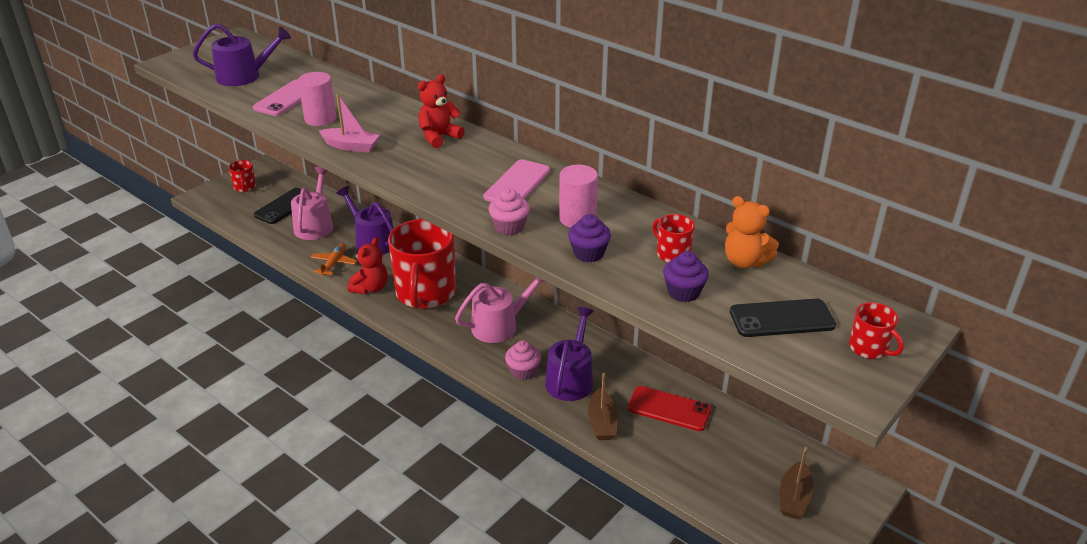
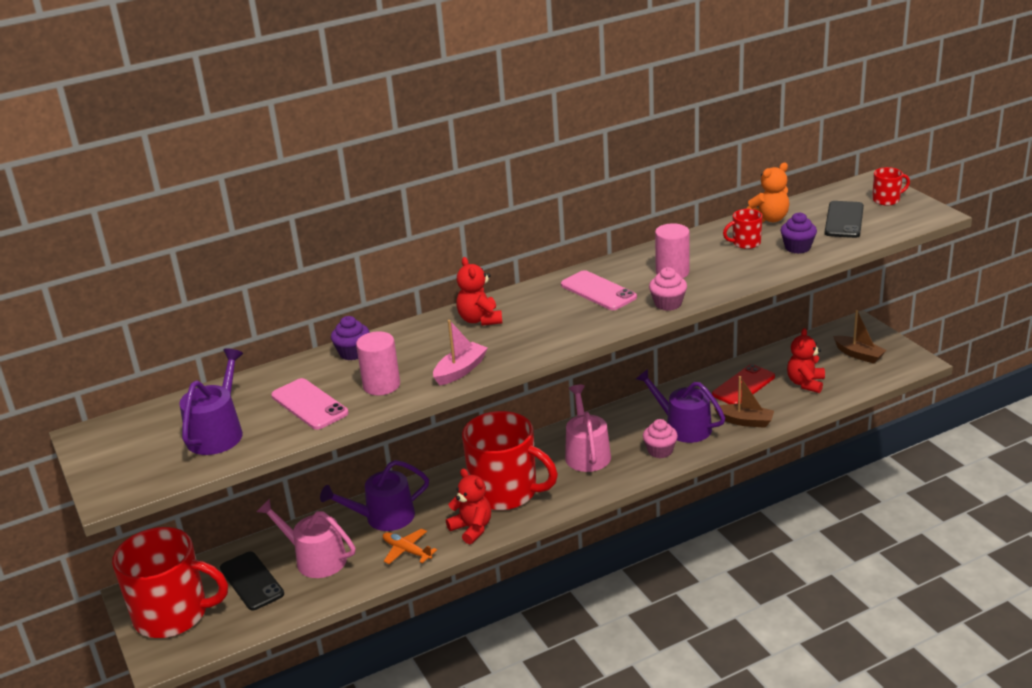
camera: 65 degrees left, 5 degrees down
(245, 187) = (173, 614): red mug -> red mug, size x2.35
(588, 253) = (727, 275): purple cupcake -> purple cupcake (353, 353)
(702, 459) = (805, 383): none -> red teddy bear

